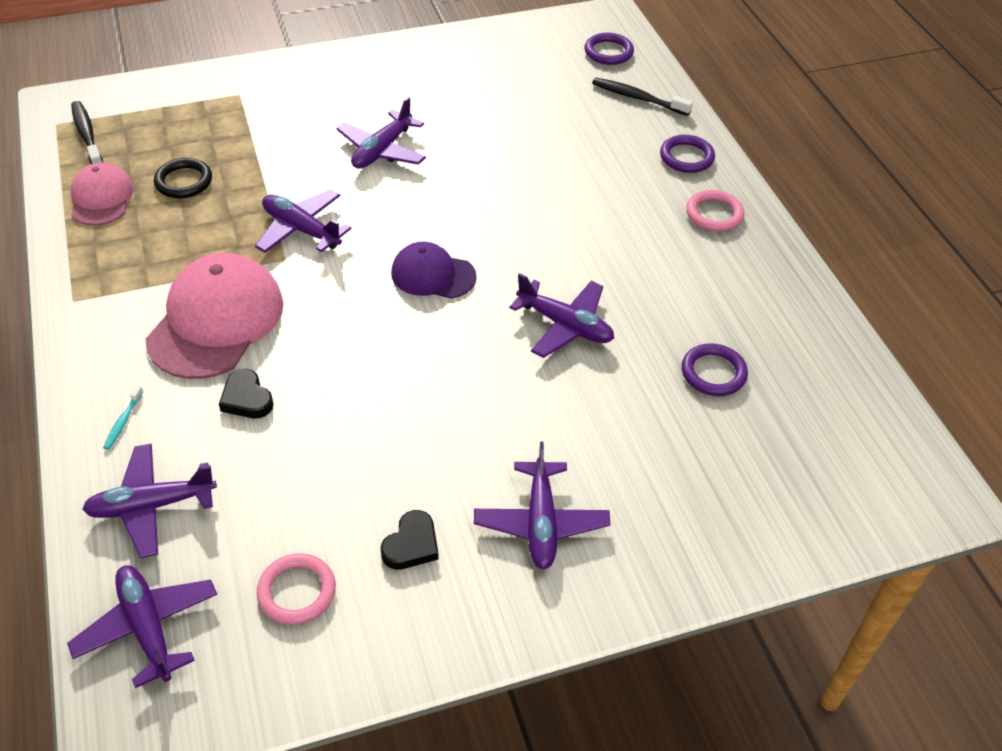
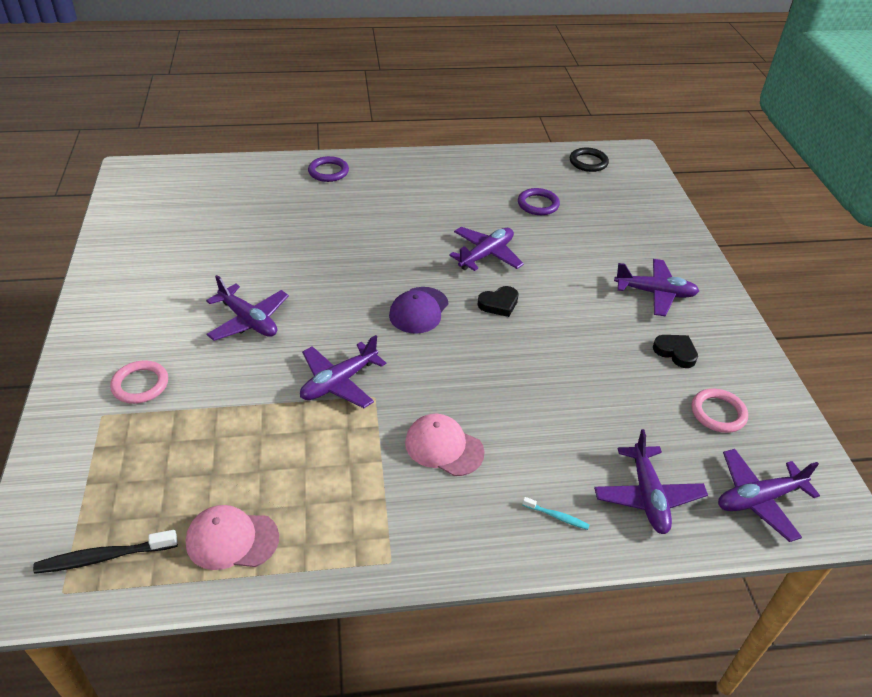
camera: 80 degrees left, 5 degrees down
(184, 181) = (233, 466): black ring -> black ring (588, 162)
(216, 321) = (444, 447): pink cap -> pink cap, size x0.58
(246, 398) = (538, 431): black heart -> black heart (499, 304)
(608, 52) = (179, 180): purple ring -> none
(638, 98) = (248, 178): black toothbrush -> none
(714, 214) = (393, 173): pink ring -> pink ring (140, 385)

